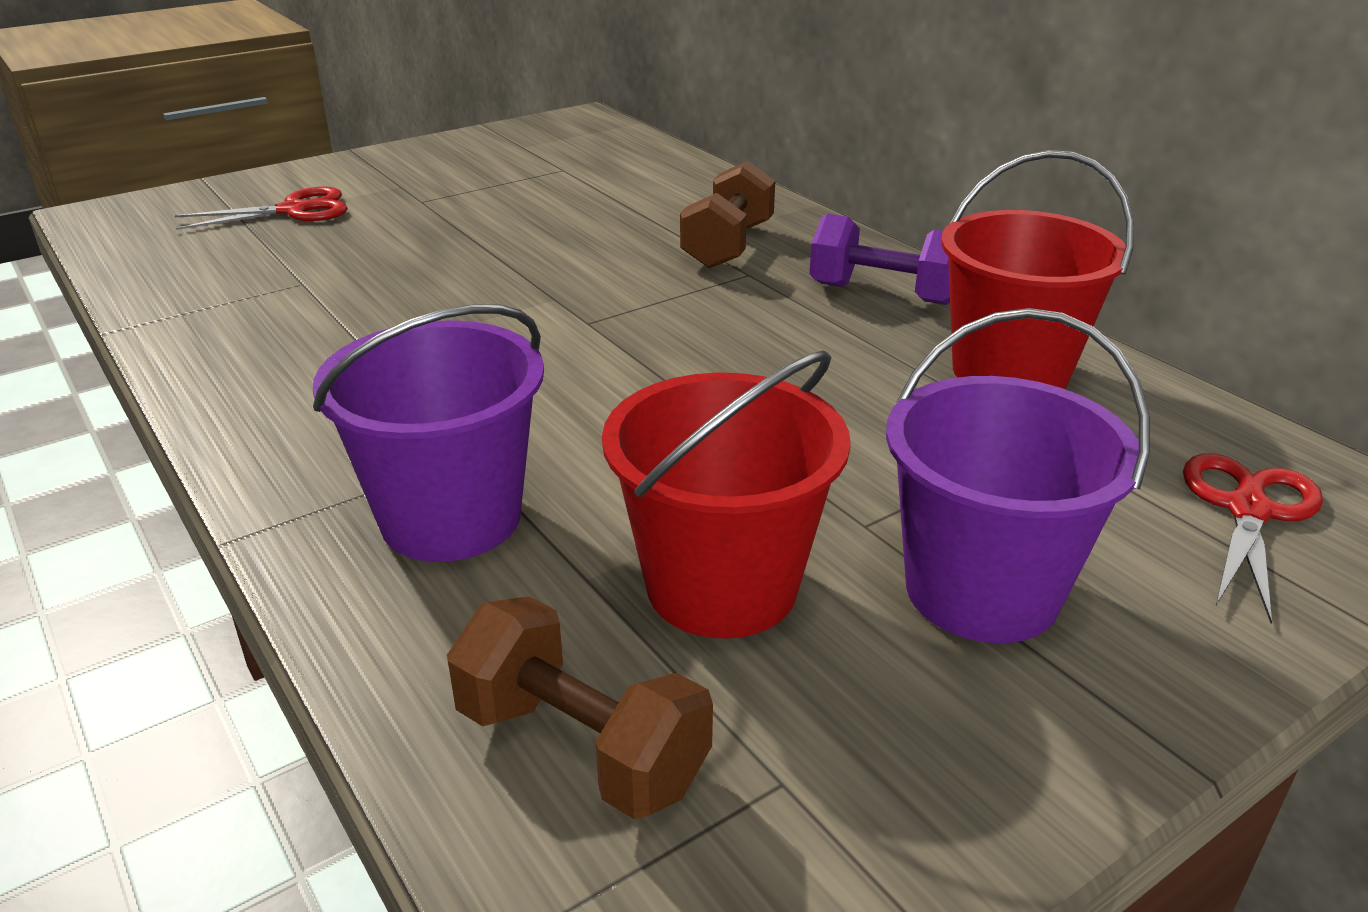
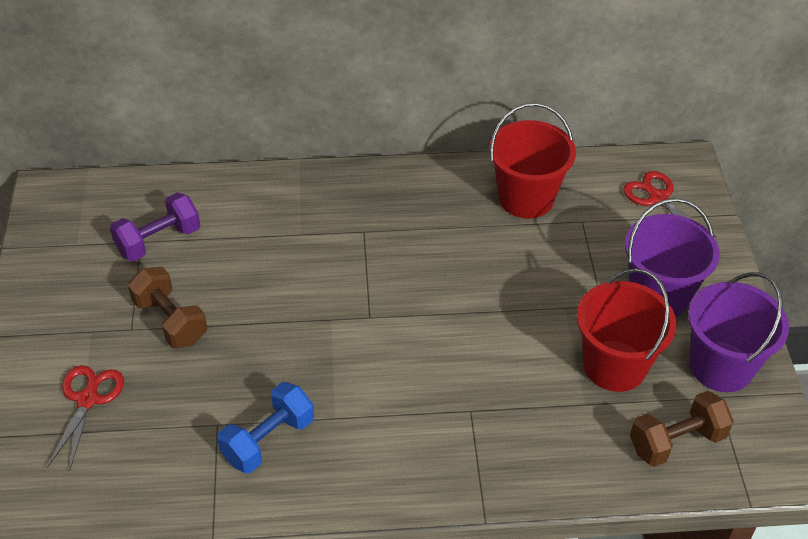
camera: 60 degrees left, 15 degrees up
(295, 319) = (268, 440): none -> blue dumbbell
(451, 518) = (517, 433): purple bucket -> purple bucket (721, 366)
(728, 246) = (323, 222): brown dumbbell -> brown dumbbell (170, 321)
(882, 294) = (425, 195): purple dumbbell -> purple dumbbell (158, 241)

